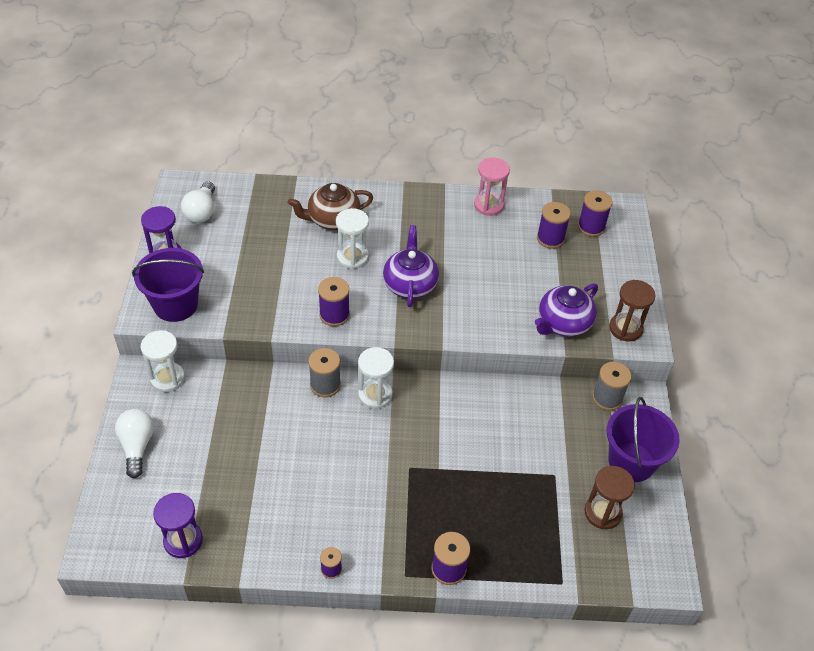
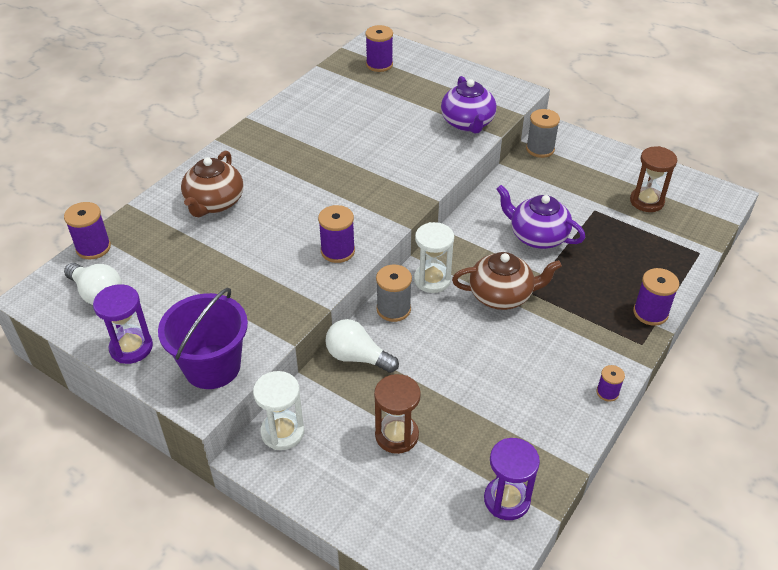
camera: 55 degrees left, 5 degrees down
(137, 446) = (355, 496): white light bulb -> white light bulb (357, 357)
(352, 257) = (276, 210): white hourglass -> none
(391, 449) = (501, 295): none -> brown teapot
(410, 284) = (346, 188): purple teapot -> purple teapot (537, 236)
(488, 205) = (299, 104): pink hourglass -> none
(550, 238) = (371, 89): purple spool -> purple spool (93, 248)
(625, 328) = (499, 95): brown hourglass -> brown hourglass (396, 435)
(631, 462) = (609, 165): purple bucket -> none

